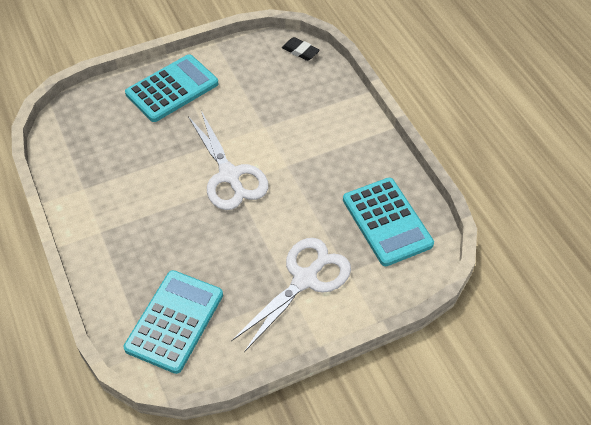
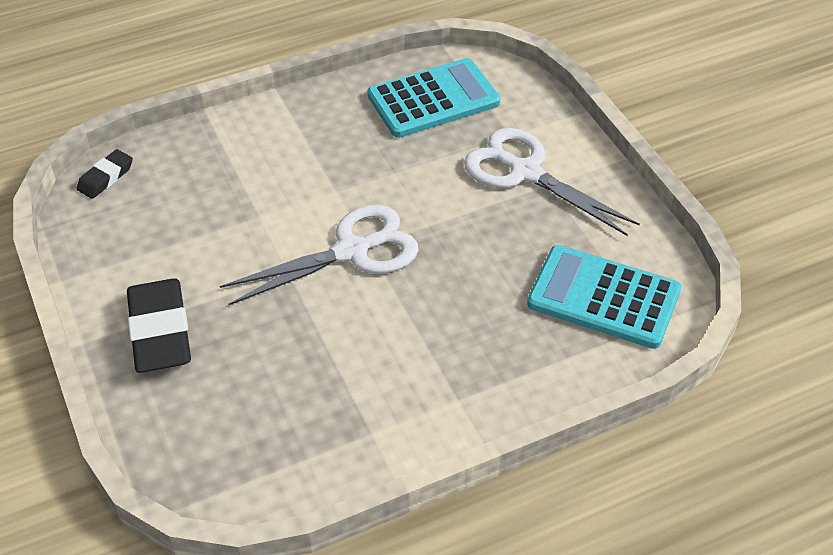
camera: 90 degrees left, 5 degrees down
(172, 89) = (160, 331): turquoise calculator -> black eraser

